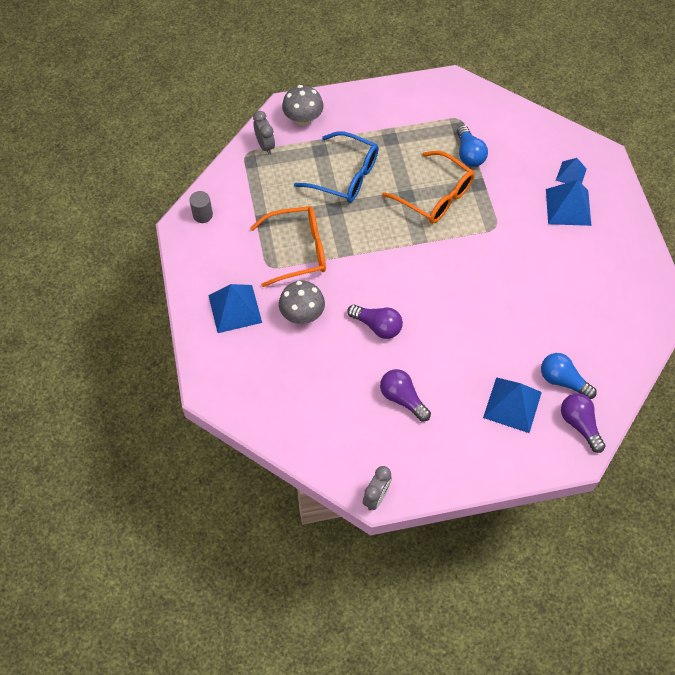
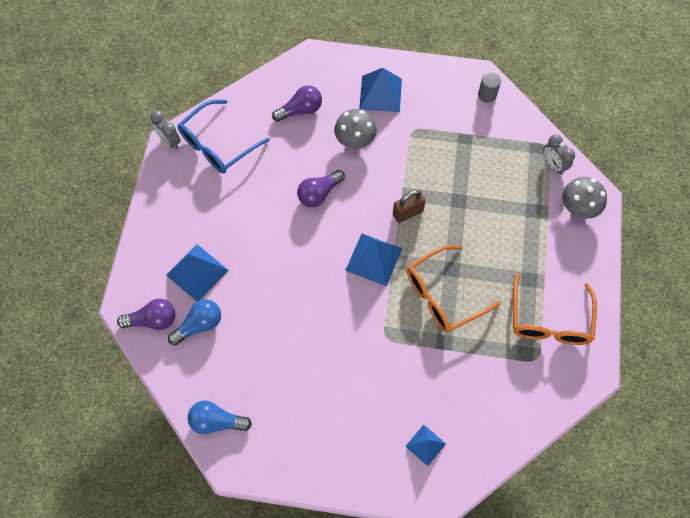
camera: 110 degrees right, 5 degrees up
(265, 145) = (553, 165): grey clock -> grey clock turned 60 degrees clockwise
(297, 251) = (422, 156): orange glasses -> orange glasses (549, 319)
(344, 175) = (495, 222): blue glasses -> blue glasses (218, 144)
(365, 245) = (407, 213): none -> brown padlock
(402, 398) = (243, 189): purple light bulb -> purple light bulb (300, 110)
(469, 154) = (485, 349): blue light bulb -> blue light bulb (217, 421)
(568, 207) = (384, 421): blue pyramid -> blue pyramid (373, 259)

